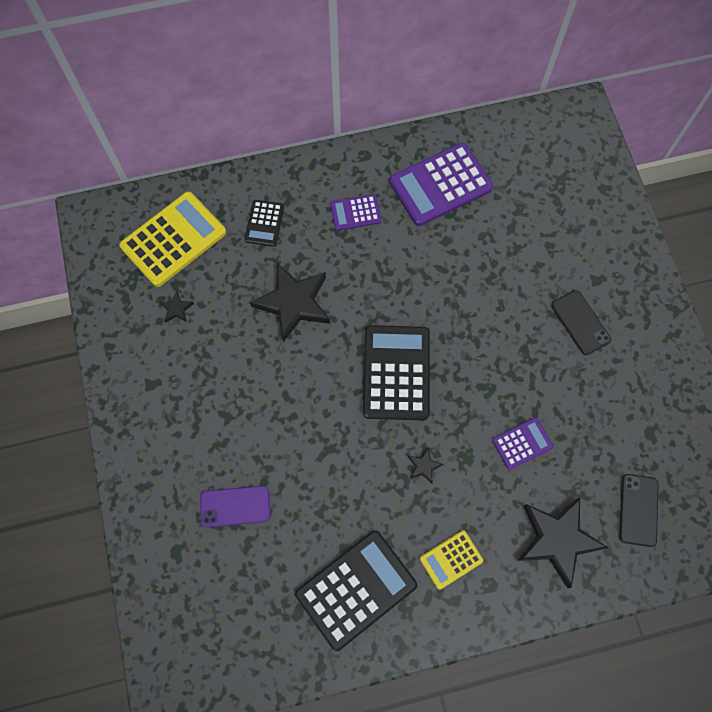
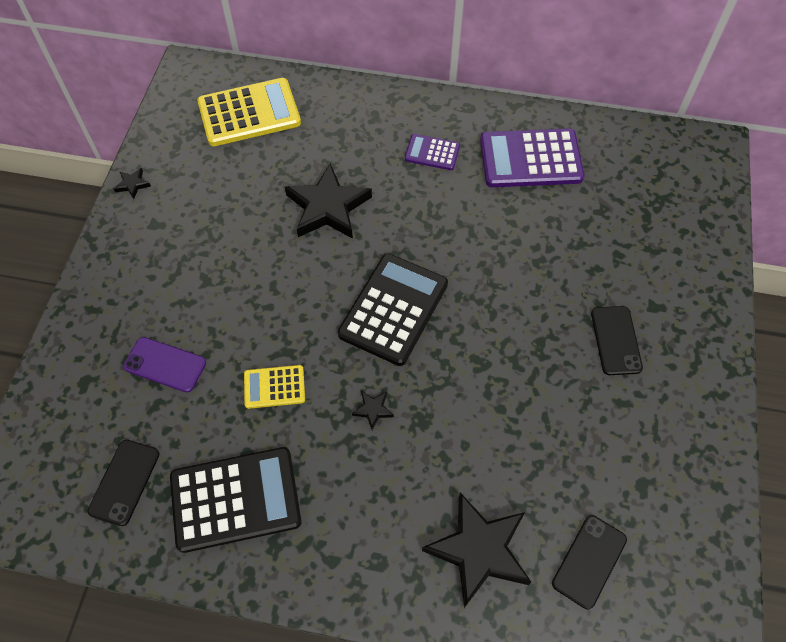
camera: 25 degrees right, 10 degrees down
(177, 309) = (217, 170): black star -> black star (132, 184)
(260, 618) = (124, 482): none -> black phone
(264, 223) = (340, 130): black calculator -> none
(451, 559) = (351, 516): yellow calculator -> yellow calculator (274, 387)
(522, 443) = (490, 433): purple calculator -> none

